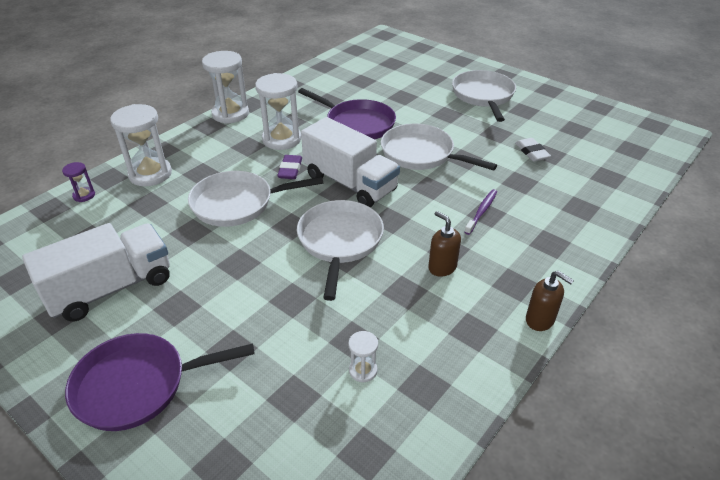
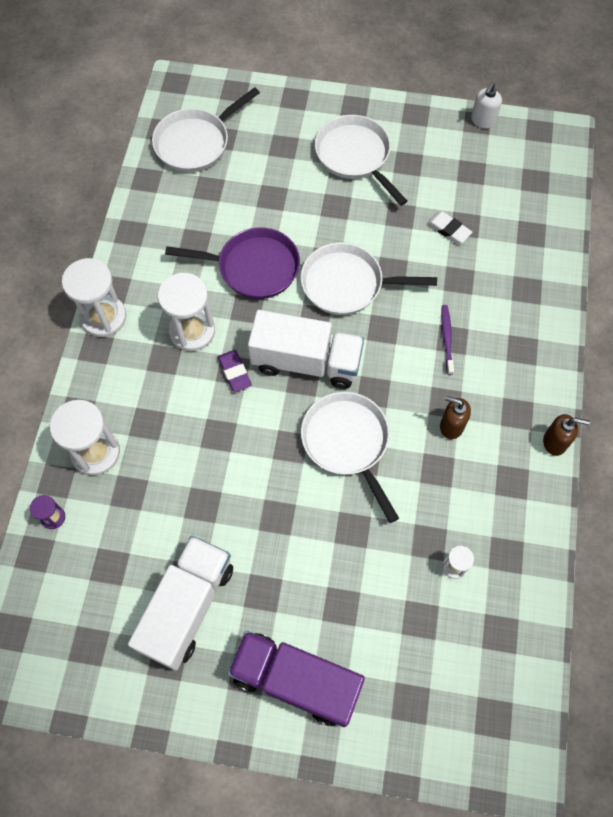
camera: 30 degrees left, 25 degrees up
(138, 385) = (296, 681): purple pan -> purple truck
(237, 203) = (218, 445): white pan -> white pan (196, 142)
(604, 107) = (482, 121): none -> white soap dispenser

